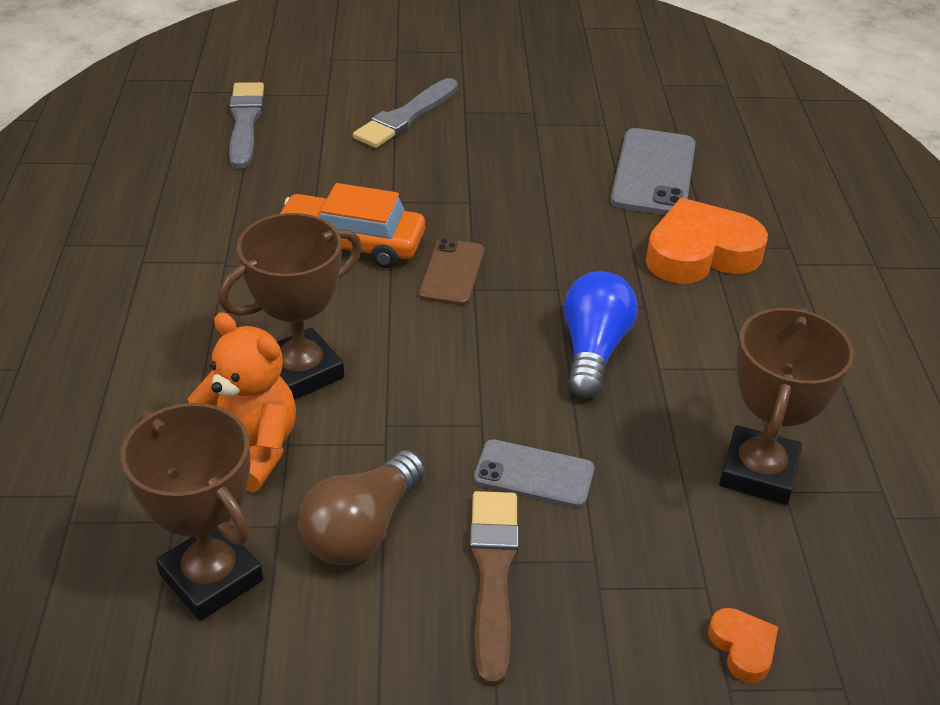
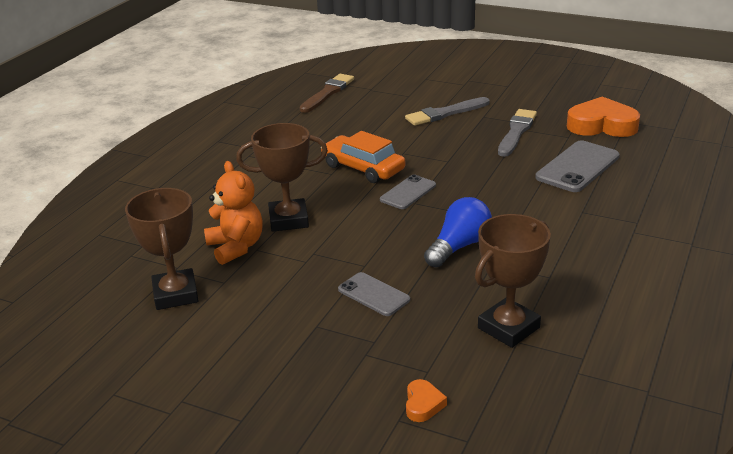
camera: 30 degrees right, 10 degrees down
(245, 123) = (351, 102): grey brush -> grey brush (516, 132)
(362, 529) = (263, 294): brown light bulb -> none
(452, 272) = (408, 192): brown phone -> grey phone
(493, 576) = (312, 333): brown brush -> brown brush (327, 93)
(700, 253) = (571, 213): orange heart -> orange heart (602, 125)

